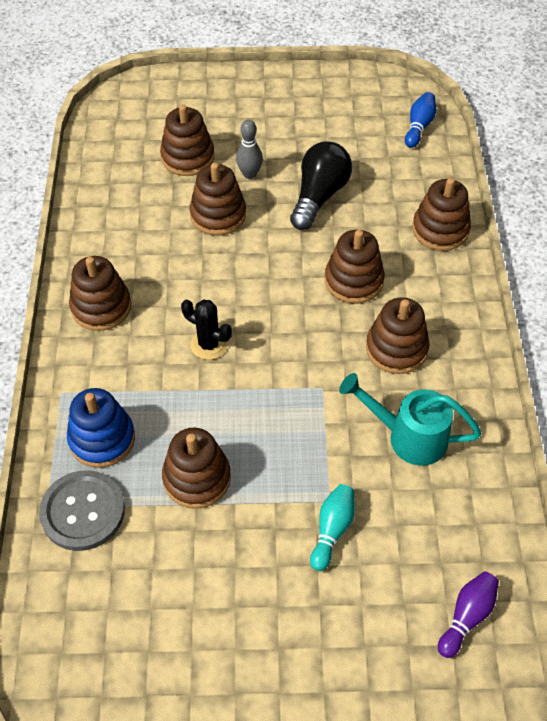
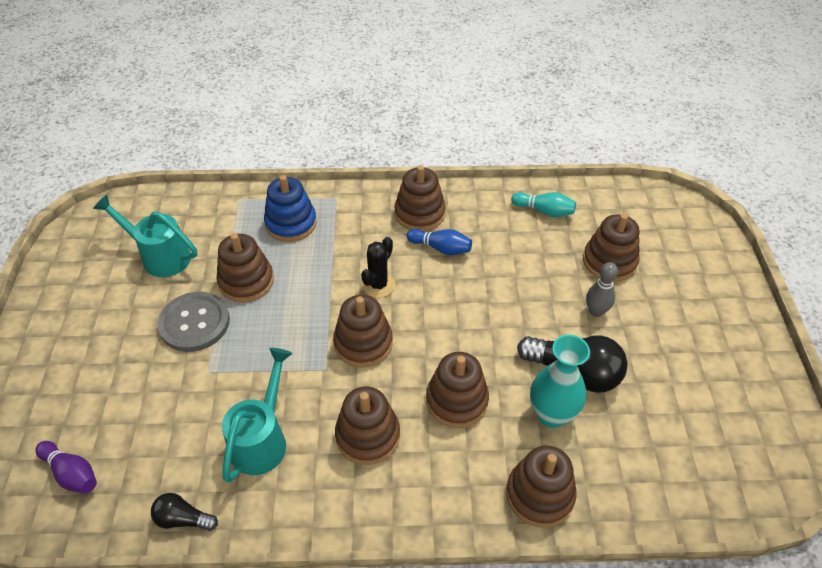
camera: 90 degrees right, 5 degrees down
(83, 511) = (231, 218): grey button -> grey button (194, 323)
(147, 589) = (160, 256): none -> turquoise watering can
(218, 215) = (535, 287): brown stacking toy -> brown stacking toy (363, 343)
(332, 530) = (179, 373): turquoise bowling pin -> turquoise bowling pin (544, 211)
(364, 215) = (551, 414): none -> turquoise vase
(419, 127) = (717, 485): blue bowling pin -> blue bowling pin (441, 248)
(500, 495) = (183, 519): none -> black light bulb

